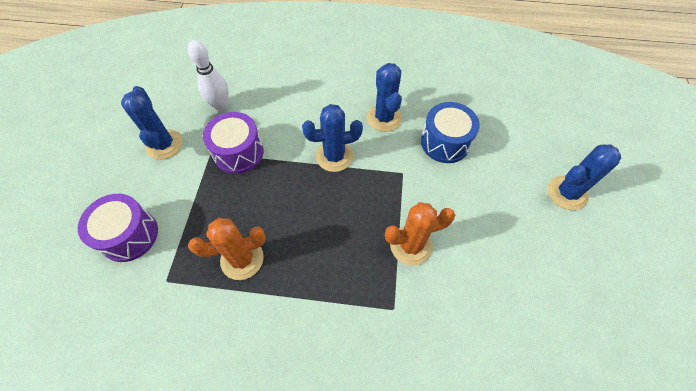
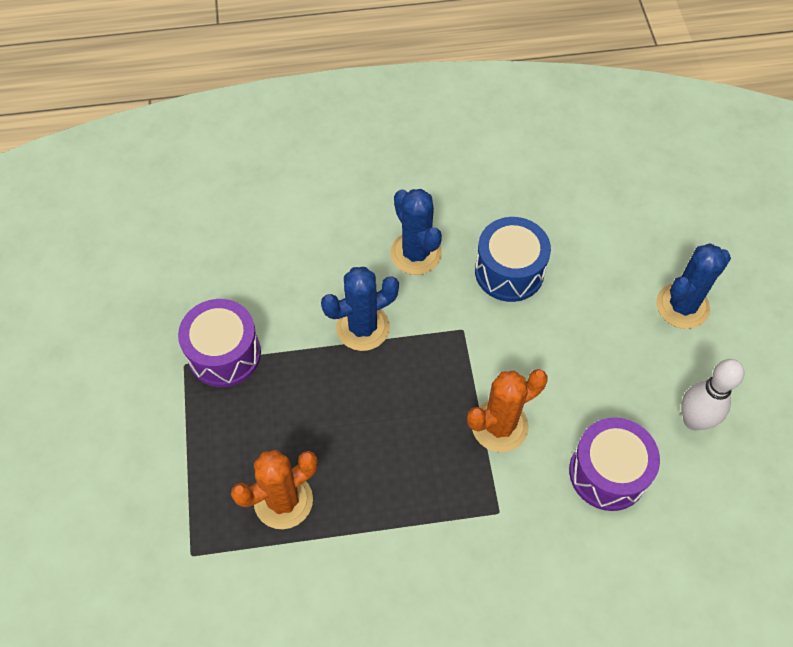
camera: 15 degrees left, 0 degrees up
(129, 235) = (114, 508): purple drum -> purple drum (608, 473)
(164, 144) = (110, 368): blue cactus -> none
(221, 106) = (171, 288): white bowling pin -> white bowling pin (693, 420)

